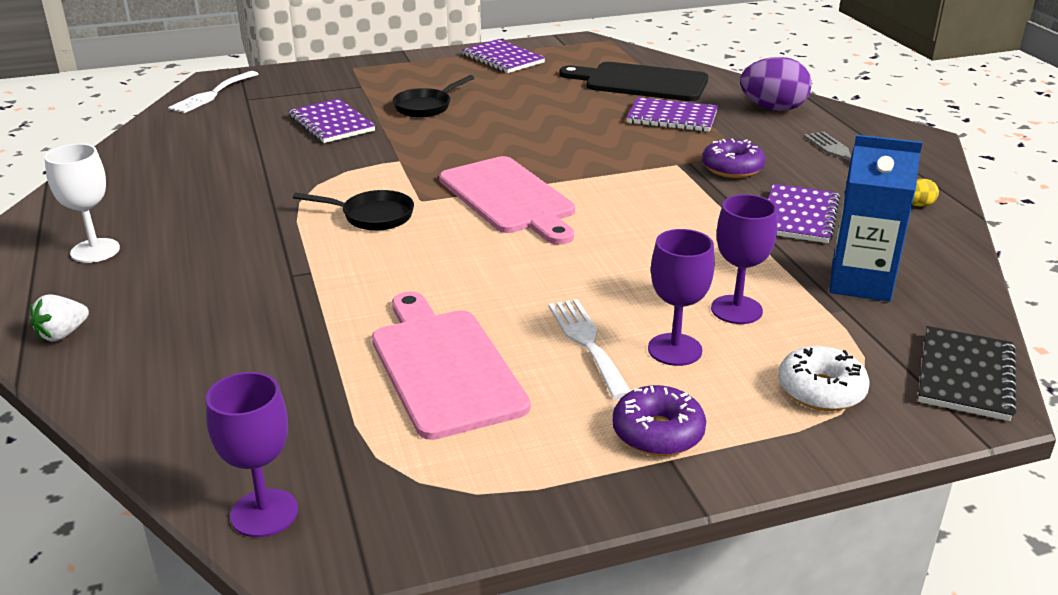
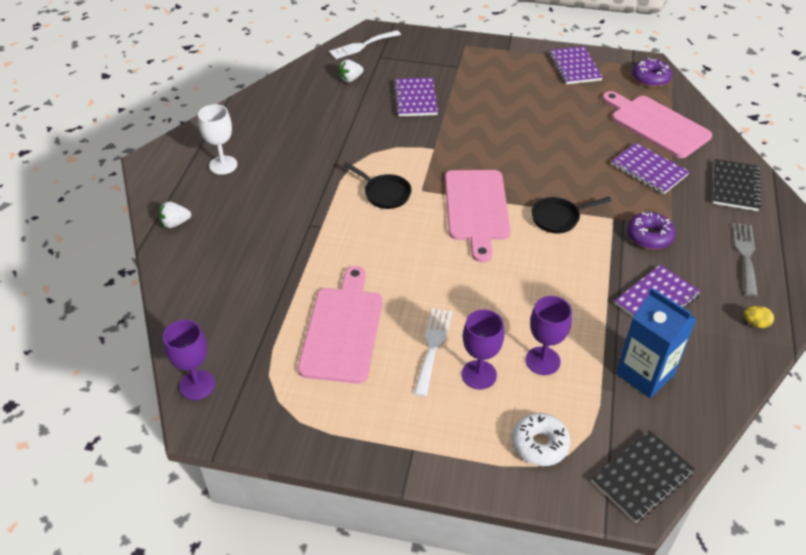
camera: 30 degrees right, 15 degrees up
(223, 126) = (350, 79): none -> white strawberry
(426, 107) = (486, 101): black pan -> black pan (559, 218)
(641, 82) = (656, 125): black cutting board -> pink cutting board
(658, 433) = (420, 429): purple donut -> purple donut (650, 78)
(773, 108) = (735, 187): purple egg -> black notebook

